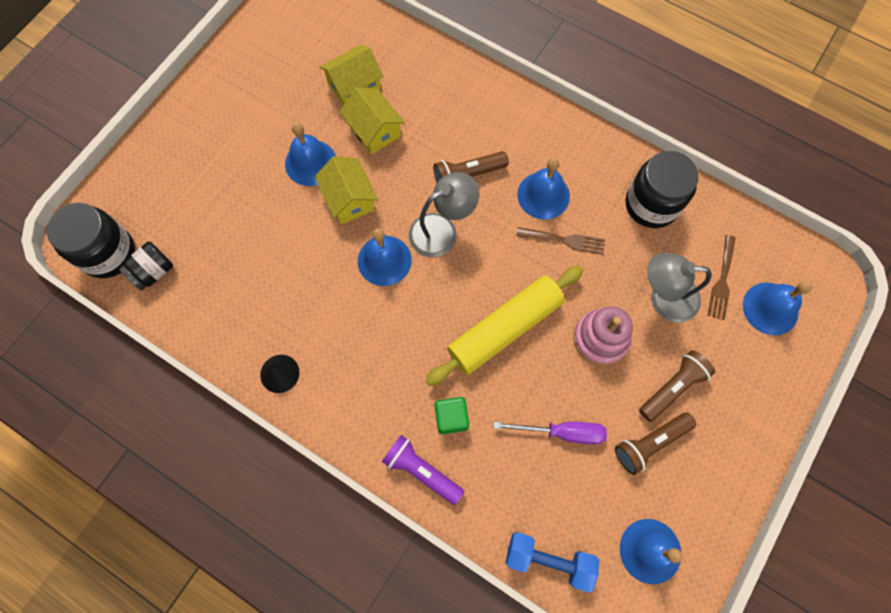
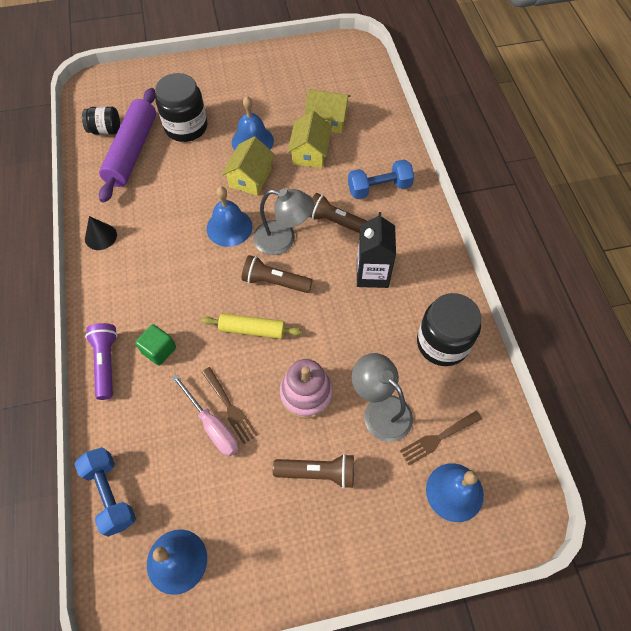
camera: 45 degrees right, 10 degrees down
(108, 253) = (96, 103): black jar -> black jar (186, 127)
(208, 269) = (132, 151): none -> purple rolling pin
(468, 114) = (379, 188): none -> blue dumbbell
(505, 329) = (252, 330): yellow rolling pin -> yellow rolling pin, size x0.58
(543, 195) = (372, 274): blue bell -> black carton
(562, 432) = (212, 426): purple screwdriver -> pink screwdriver
(565, 240) = (354, 312): brown fork -> brown fork (230, 407)
(650, 443) = (260, 492): brown flashlight -> brown flashlight (275, 282)

